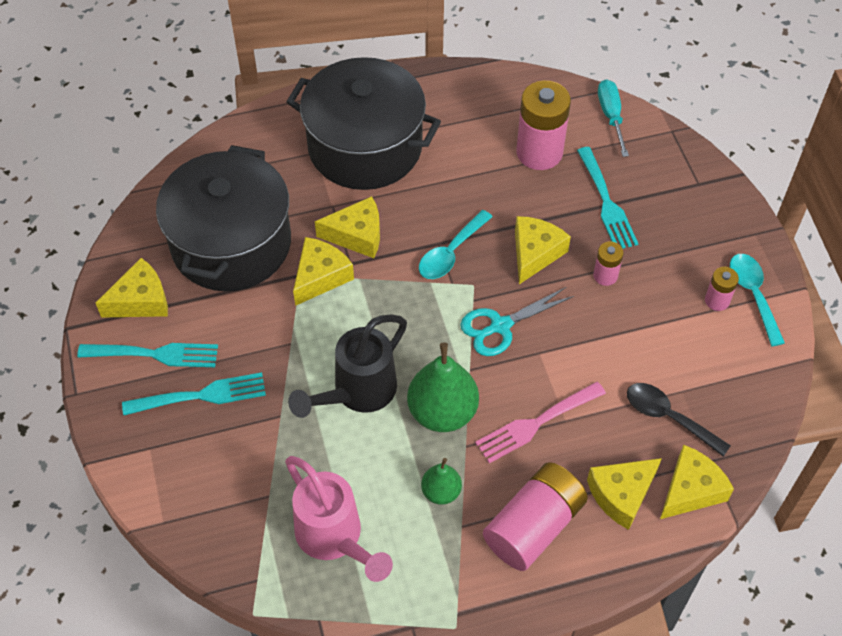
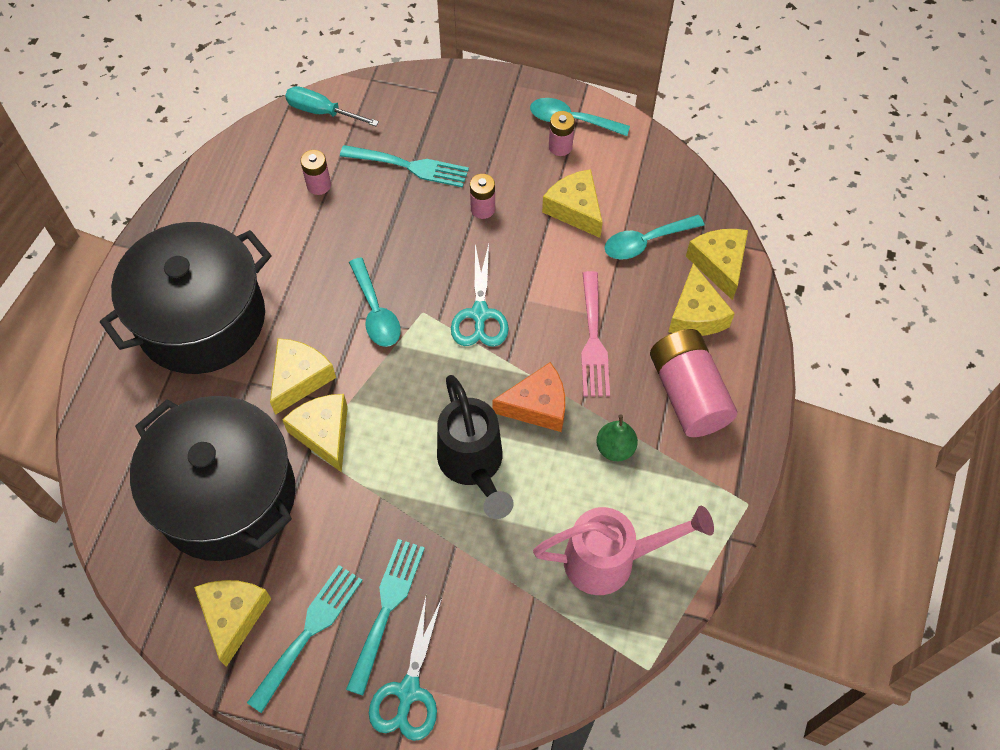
camera: 60 degrees left, 5 degrees up
(143, 445) = (408, 691): none -> turquoise scissors
(442, 412) = (537, 406): green pear -> orange cheese
(535, 253) = (423, 247): yellow cheese -> yellow cheese (575, 209)
(539, 152) = (319, 185): pink battery -> pink battery, size x0.49
(668, 417) = (645, 242): black spoon -> turquoise spoon

